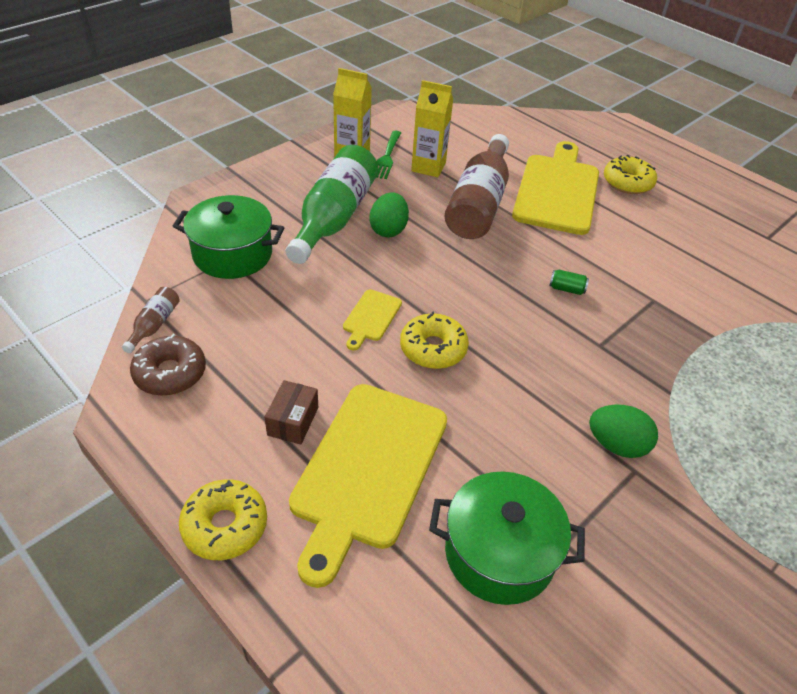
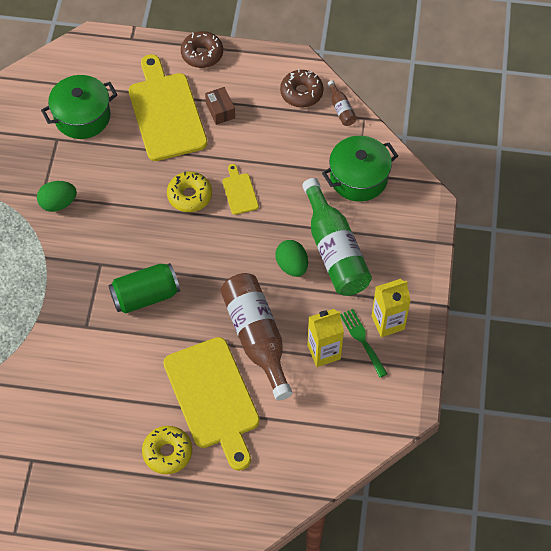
camera: 145 degrees right, 15 degrees up
(225, 526) = (202, 54): yellow donut -> brown donut
(566, 289) = (145, 296): green can -> green can, size x2.39

